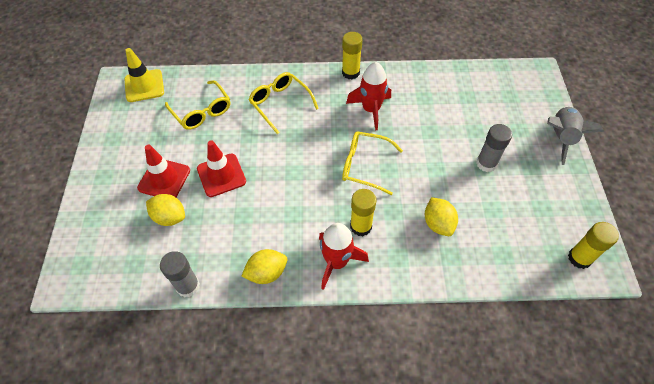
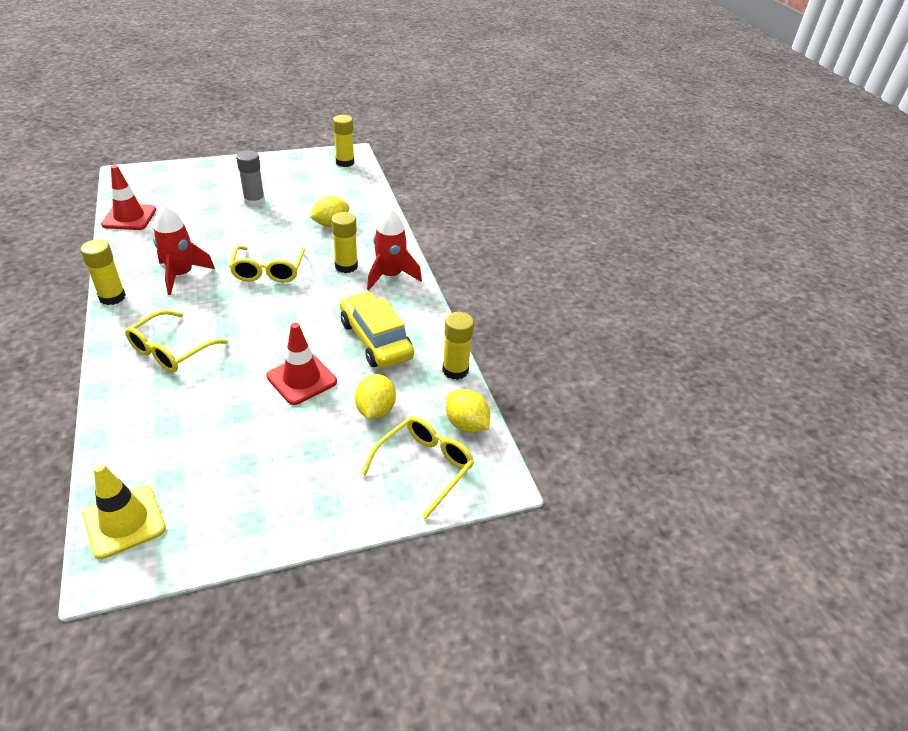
camera: 110 degrees left, 15 degrees down
(164, 179) = (318, 433): red traffic cone -> red traffic cone (129, 217)
(188, 286) = (455, 370): grey glue stick -> yellow glue stick
(202, 111) = (187, 427): yellow glasses -> yellow glasses (424, 466)
(248, 232) = (376, 340): none -> yellow car
(266, 273) = (418, 317): yellow lemon -> yellow lemon (466, 424)
(561, 137) = (217, 165): grey rocket -> none

